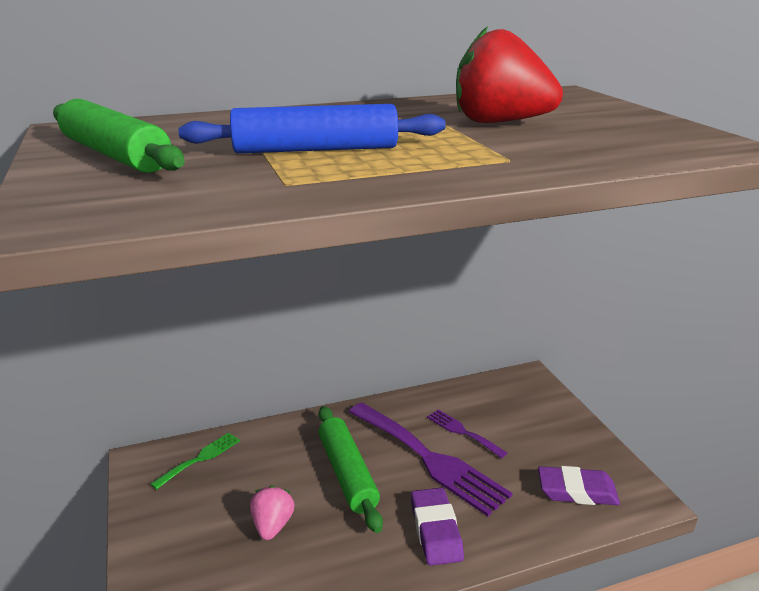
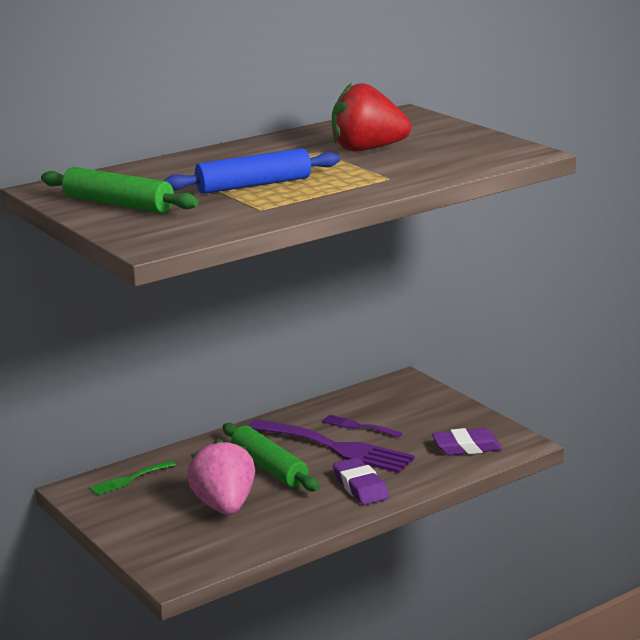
camera: 15 degrees left, 5 degrees down
(200, 458) = (129, 479): green fork -> green fork turned 150 degrees counterclockwise
(272, 525) = (224, 506): pink strawberry -> pink strawberry, size x1.79

